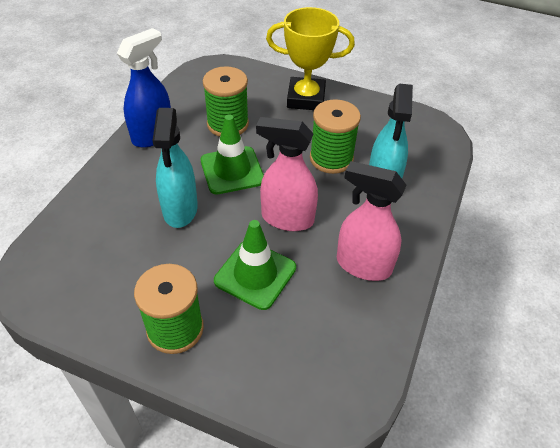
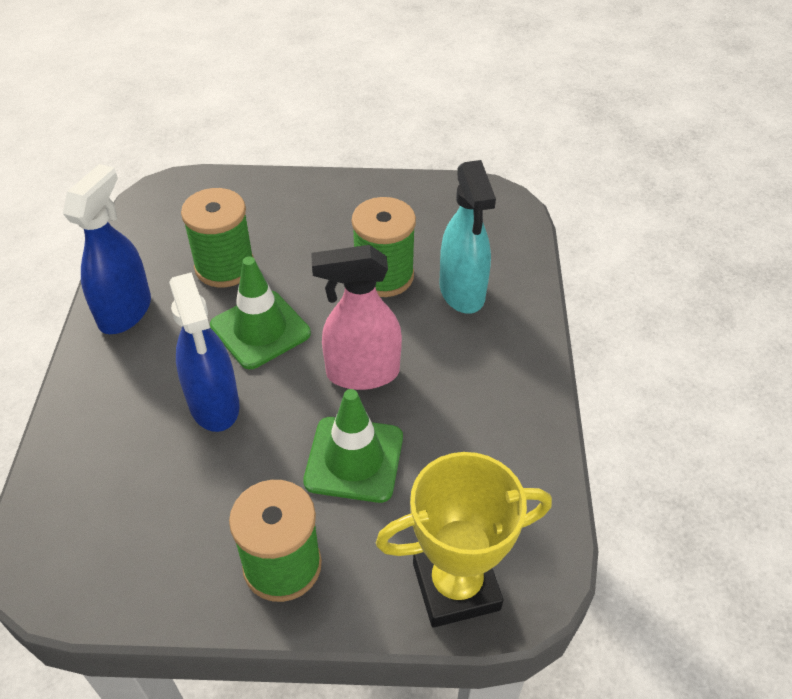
camera: 20 degrees left, 0 degrees up
(180, 210) = (214, 405): turquoise spray bottle -> blue spray bottle
(306, 98) = (315, 202): yellow trophy -> yellow trophy (456, 586)
(363, 265) = (482, 404): pink spray bottle -> none

